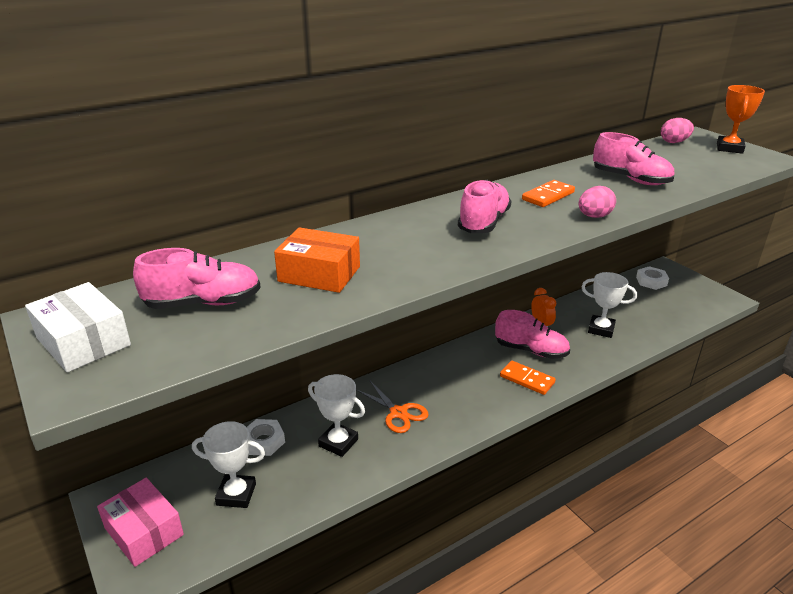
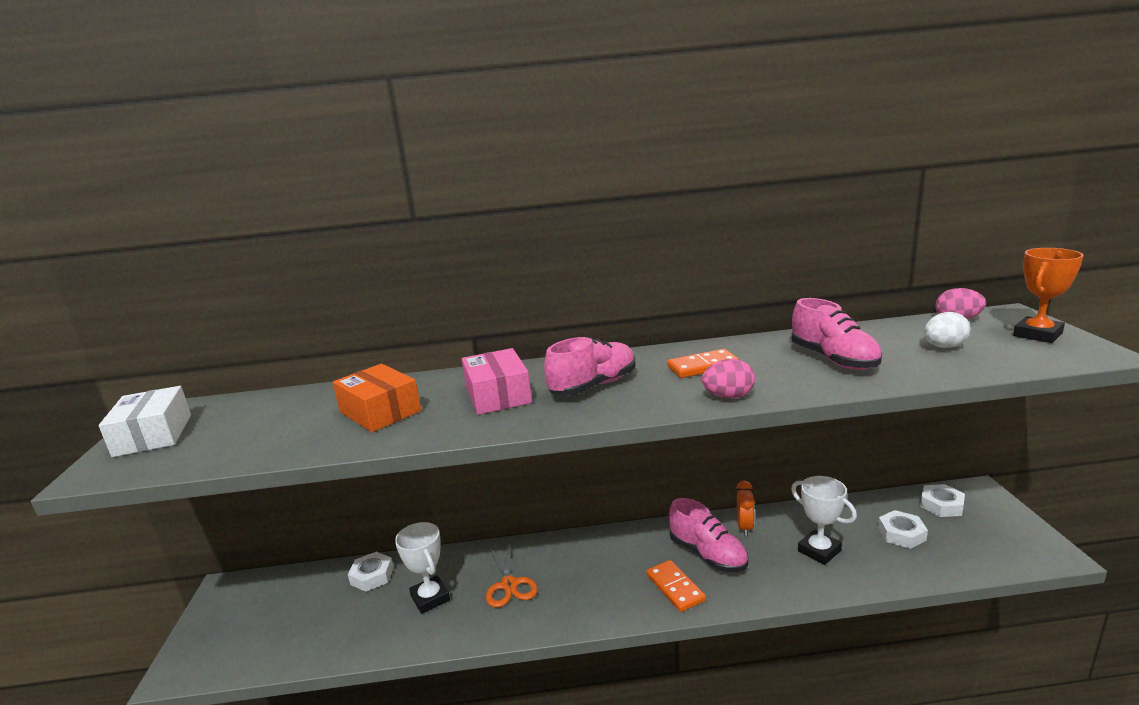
camera: 30 degrees right, 10 degrees down
(144, 531) = (220, 627): pink box -> pink box (498, 395)
(203, 303) = (265, 420): pink shoe -> none
(236, 494) = (309, 619): white trophy -> none
(641, 306) = (901, 534): none -> white nut
(687, 162) = (944, 347): none -> white egg

